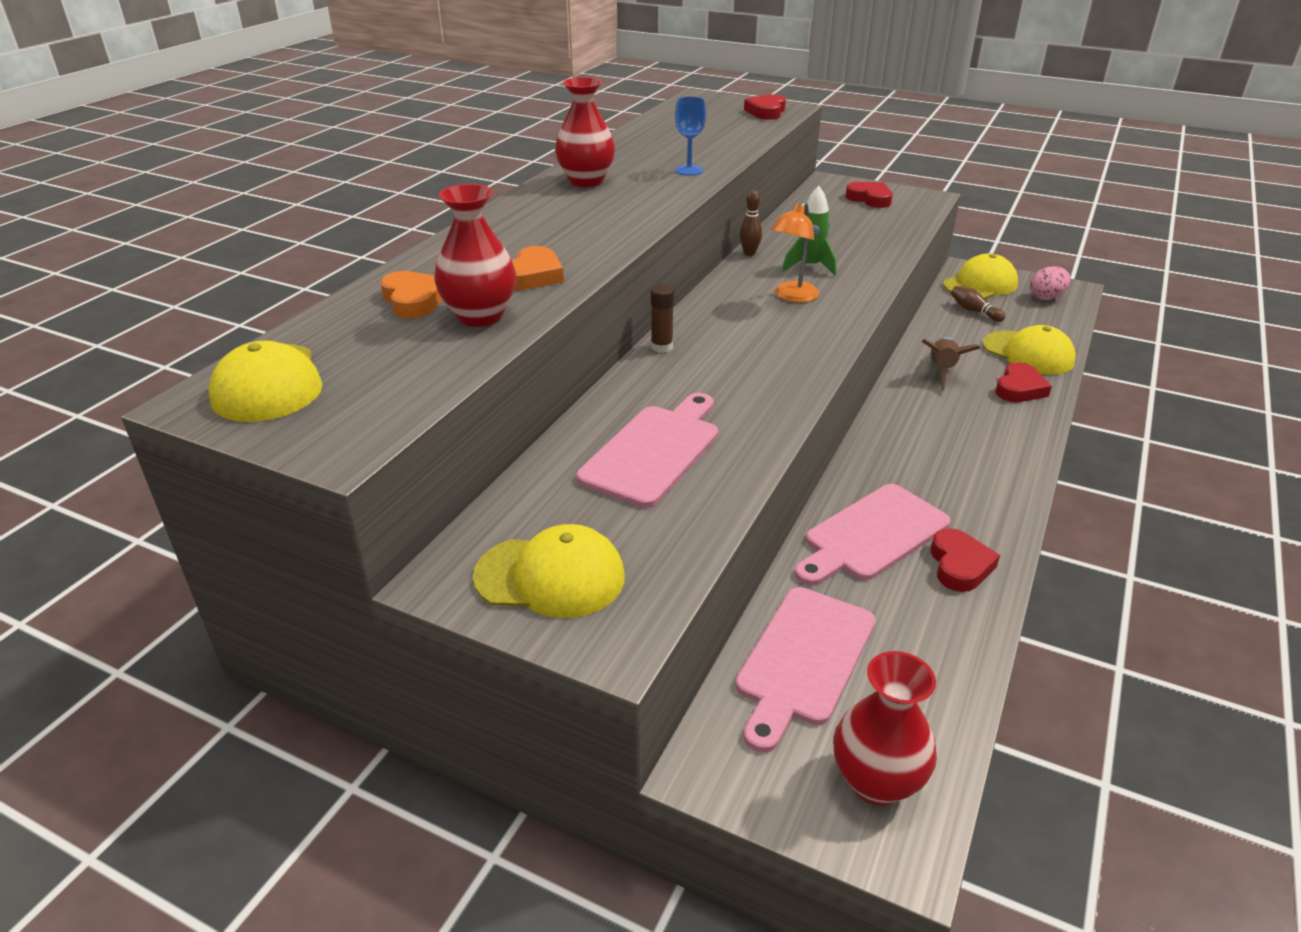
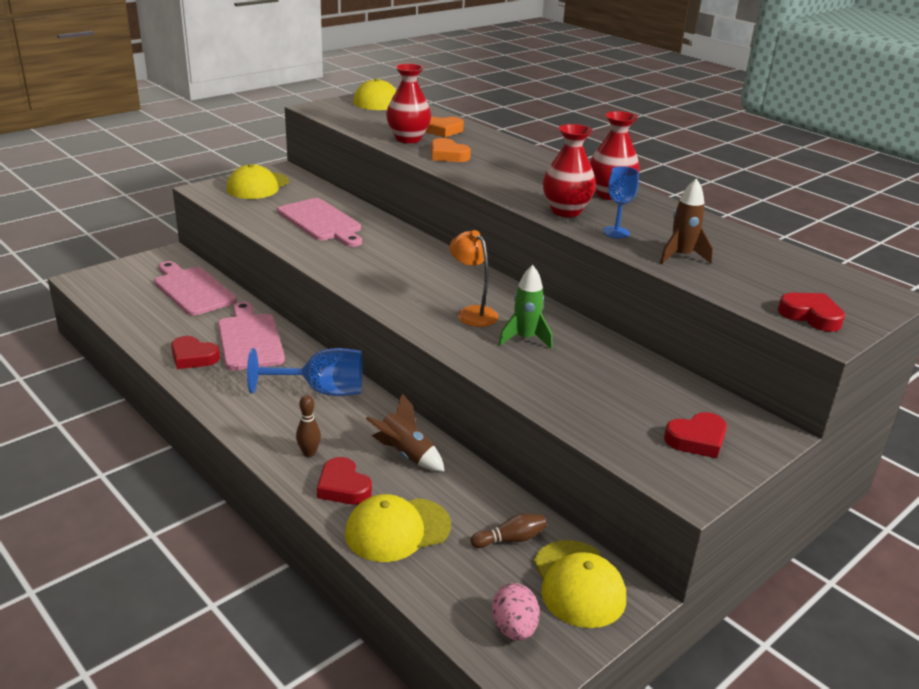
camera: 110 degrees right, 5 degrees down
(662, 347) = (433, 249): brown glue stick -> none
(712, 147) = (681, 256): none -> brown rocket
(749, 253) = (572, 320): brown bowling pin -> brown bowling pin (309, 453)
(876, 781) = (114, 284): red vase -> red vase (566, 211)
(909, 443) = (321, 391): none -> blue goblet

